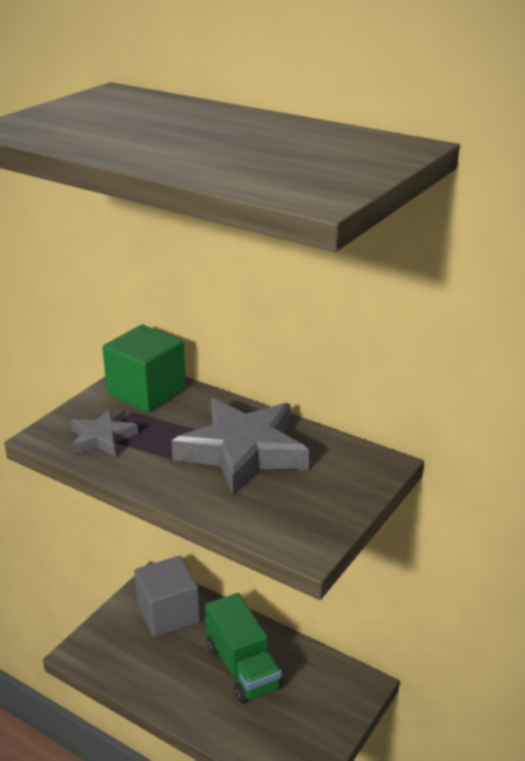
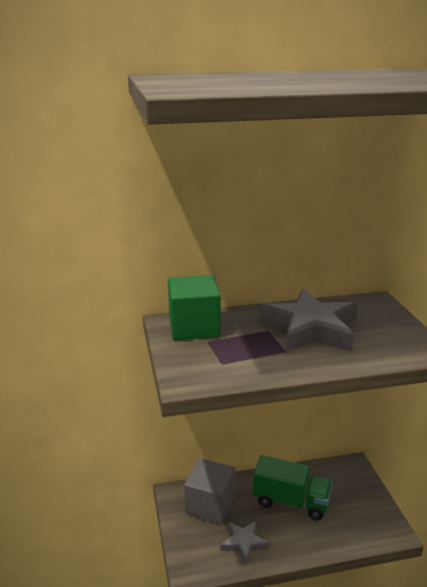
camera: 45 degrees left, 5 degrees down
(102, 438) = (222, 363): grey star -> grey star (243, 543)

